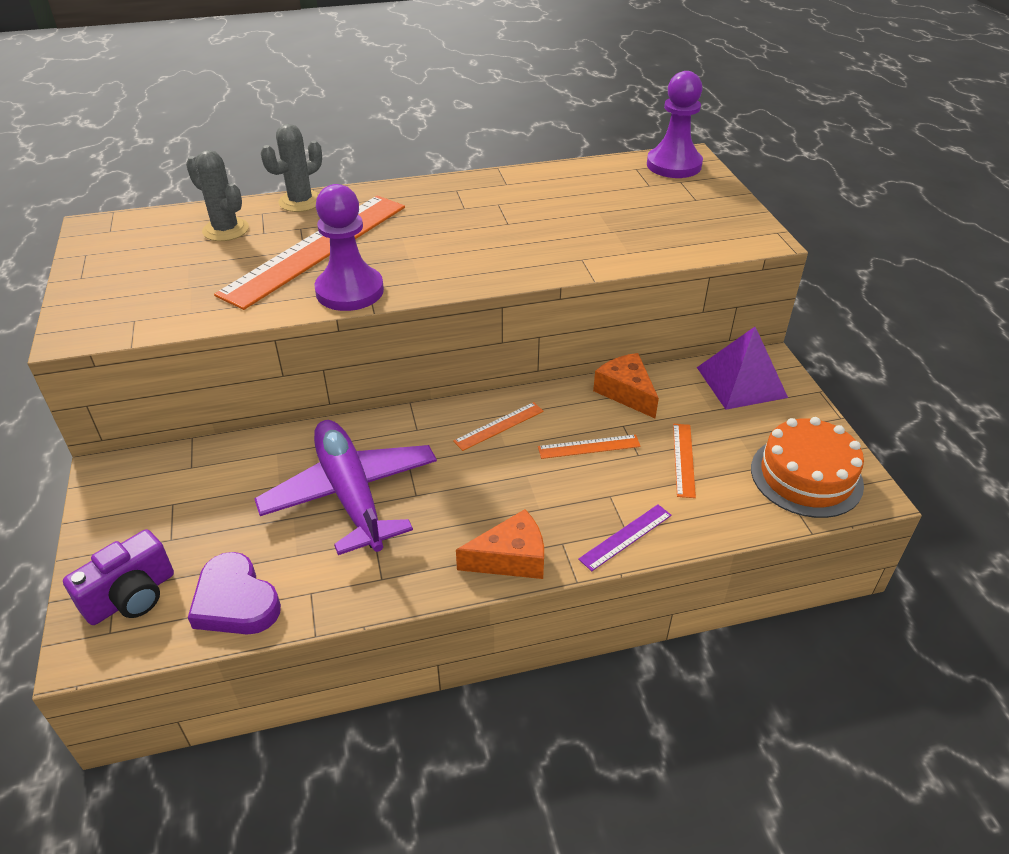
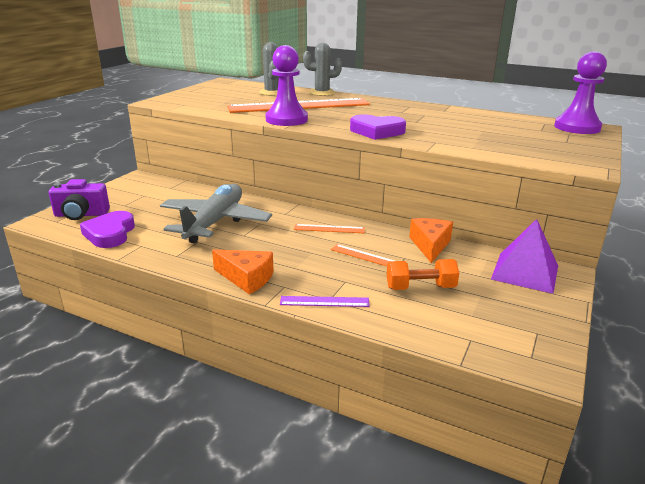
camera: 40 degrees right, 15 degrees down
(351, 494) = (215, 222): purple plane -> grey plane
(495, 267) = (377, 131): none -> purple heart
(684, 459) = (420, 287): orange ruler -> orange dumbbell
(806, 476) = (503, 336): orange cake -> none

